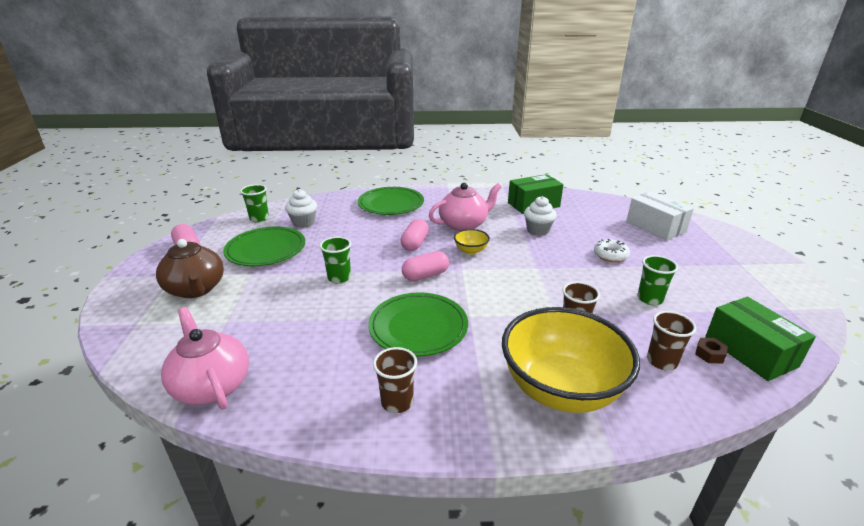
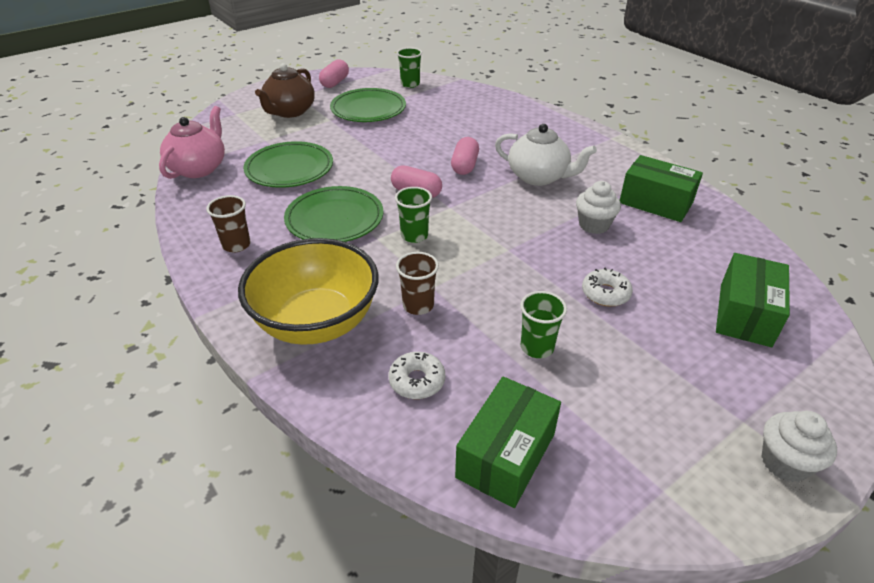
camera: 55 degrees right, 10 degrees up
(303, 223) = (429, 103): white cupcake -> white cupcake (784, 462)
(339, 278) = (365, 155): green cup -> green cup (414, 236)
(391, 204) = (522, 124): green plate -> green plate (289, 169)
(415, 243) = (465, 166): pink capsule -> pink capsule turned 60 degrees counterclockwise
(464, 225) = (539, 177): pink teapot -> white teapot
(471, 250) = (491, 199): yellow bowl -> none
(655, 227) = (745, 314): white box -> green box
(661, 361) = (417, 381): brown cup -> white donut
(709, 354) = (466, 418): brown nut -> none

